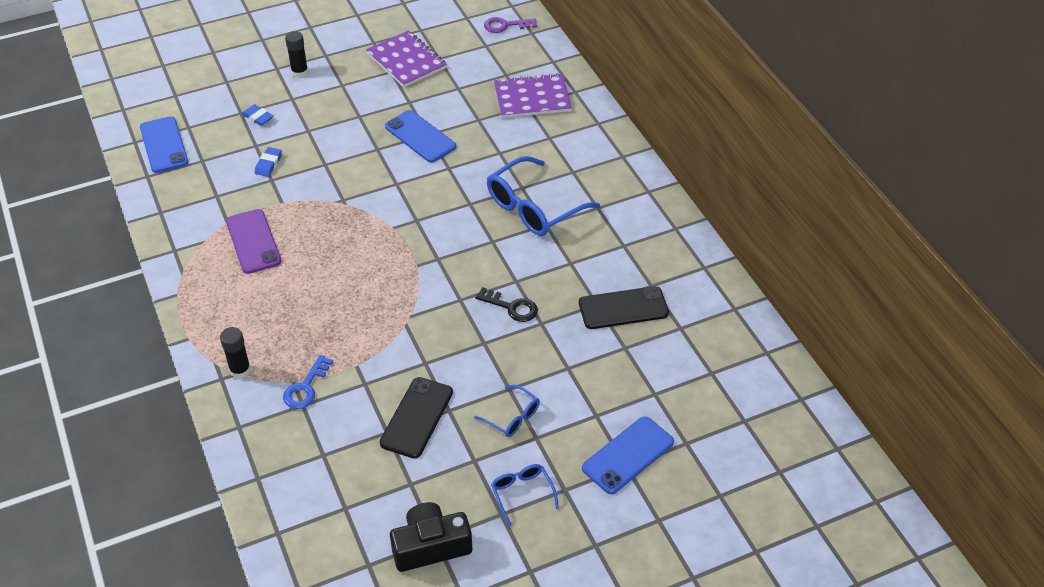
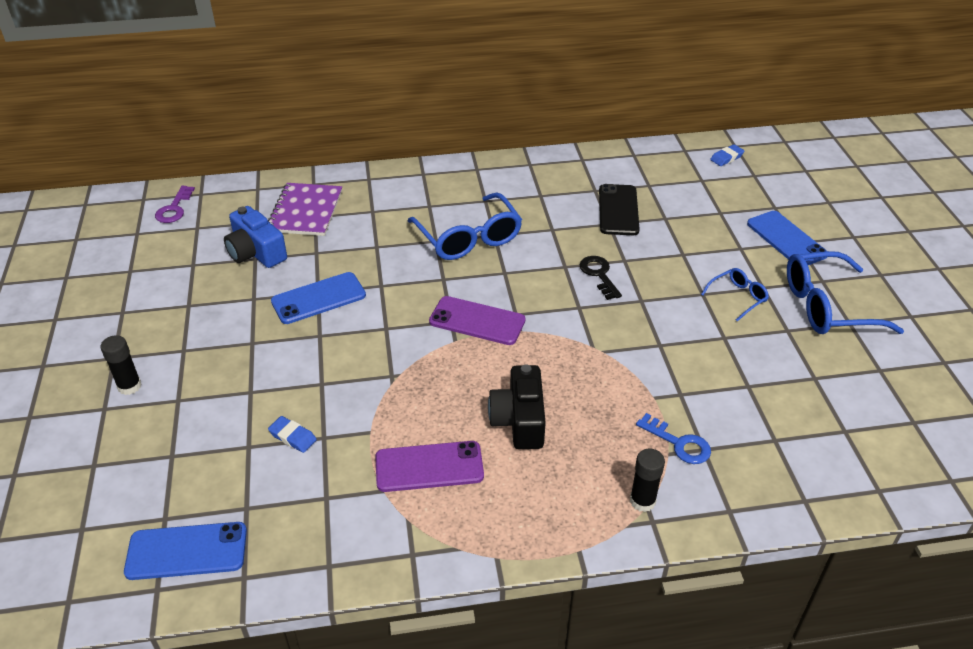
camera: 75 degrees left, 5 degrees down
(258, 117) = (193, 438): blue eraser -> blue eraser (726, 158)
(406, 61) = (178, 290): purple notebook -> none
(416, 417) = (731, 361): black phone -> none
(421, 236) = (477, 321): none -> purple phone
(430, 546) = (889, 374): black camera -> black camera (519, 420)
(466, 86) = (256, 252): none -> blue camera
(511, 307) = (599, 275): black key -> black key turned 60 degrees counterclockwise
(522, 493) = (826, 306): blue glasses -> blue glasses, size x1.98

